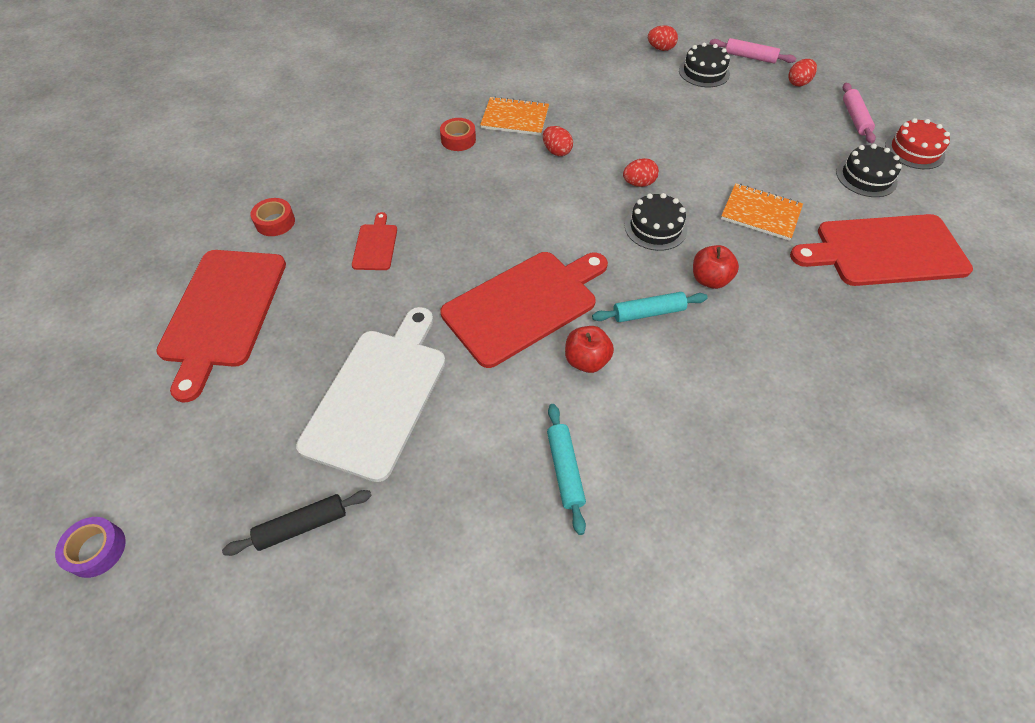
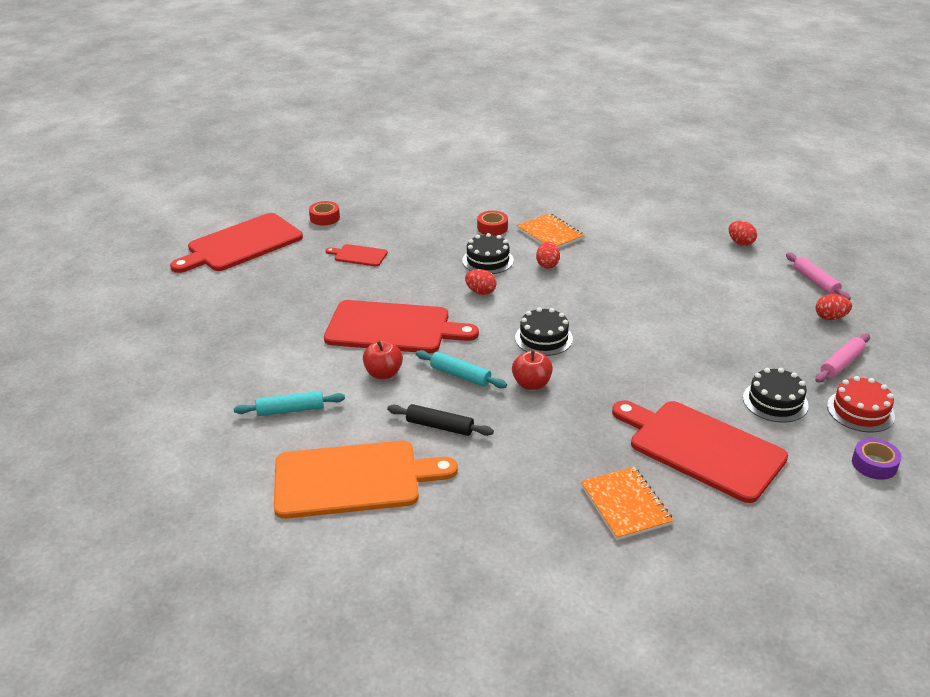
camera: 45 degrees right, 20 degrees down
(96, 550) = (66, 303): purple tape -> purple tape (874, 464)
(302, 525) = (146, 348): black rolling pin -> black rolling pin (440, 426)
(375, 245) = (358, 255): red cutting board -> red cutting board turned 120 degrees counterclockwise
(378, 396) = (255, 321): white cutting board -> none
(564, 470) = (290, 410): turquoise rolling pin -> turquoise rolling pin turned 45 degrees clockwise
(638, 183) = (575, 310): red egg -> red egg (480, 292)
(704, 72) = (752, 273): black cake -> black cake (488, 260)
(723, 495) = (353, 479): none -> orange cutting board
(760, 213) = (638, 373): orange notebook -> orange notebook (625, 505)

